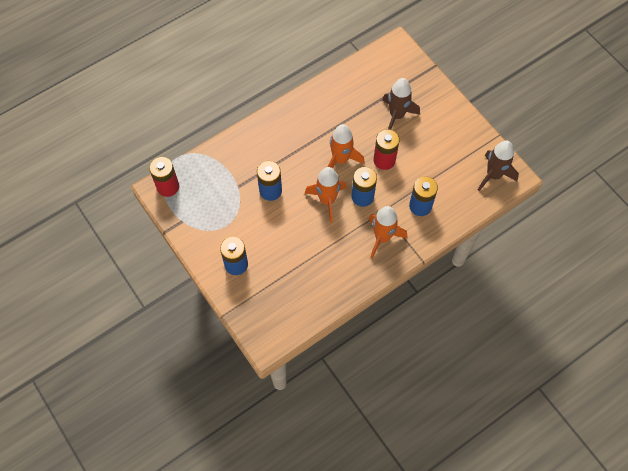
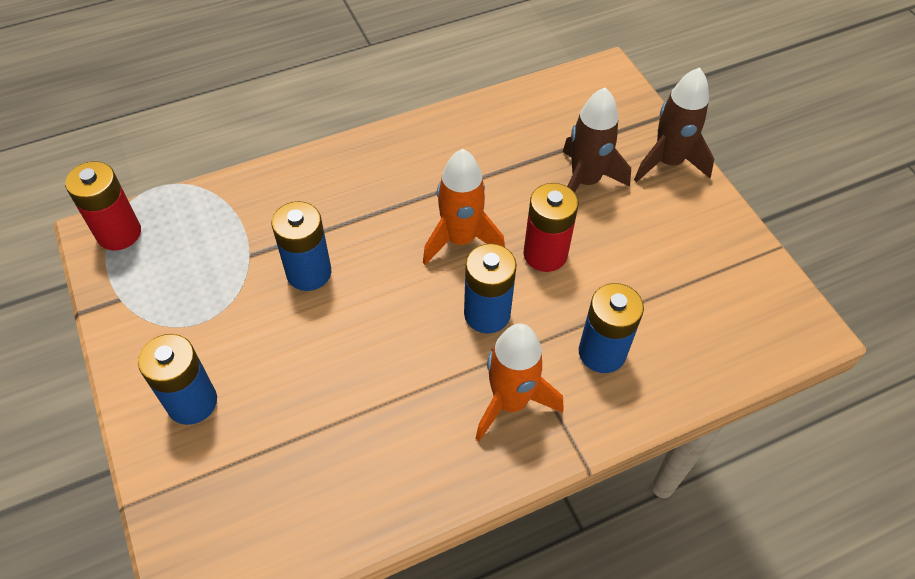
camera: 10 degrees right, 10 degrees down
(327, 200) = (414, 309): orange rocket -> none
(493, 175) = (763, 318): brown rocket -> brown rocket (668, 162)

